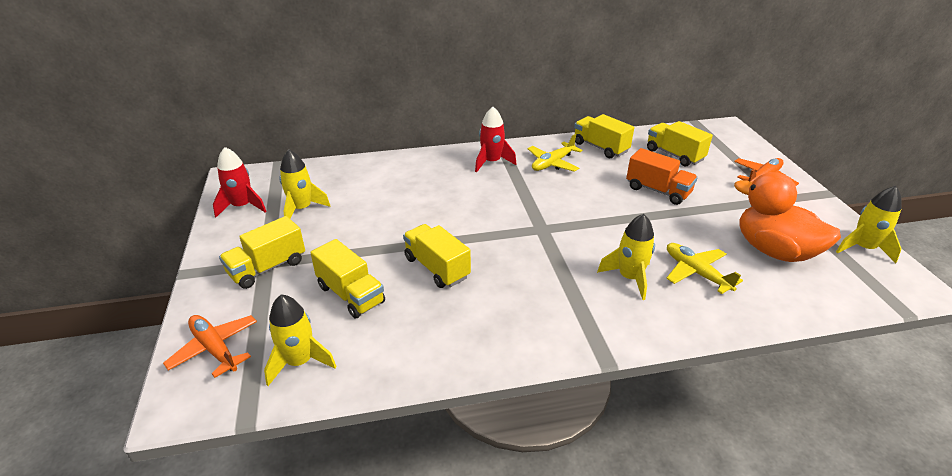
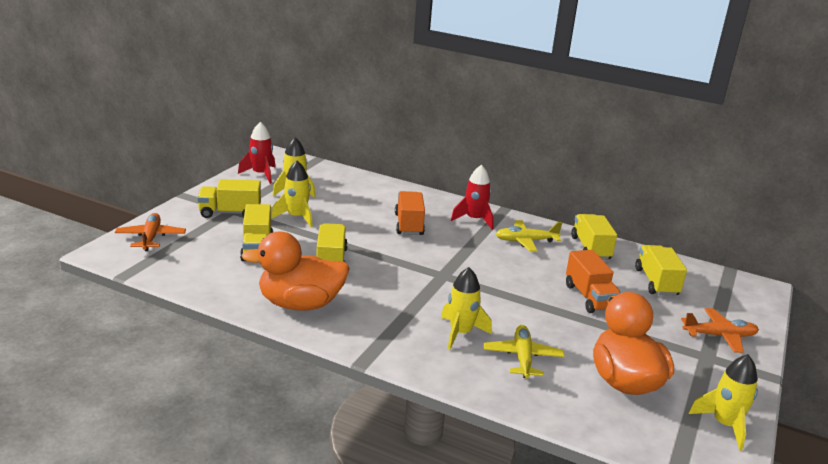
camera: 35 degrees right, 10 degrees down
(300, 362) = (183, 265): yellow rocket -> yellow rocket (296, 217)
(450, 193) = (409, 225): none -> orange truck
(474, 333) = (300, 304): none -> orange duck

